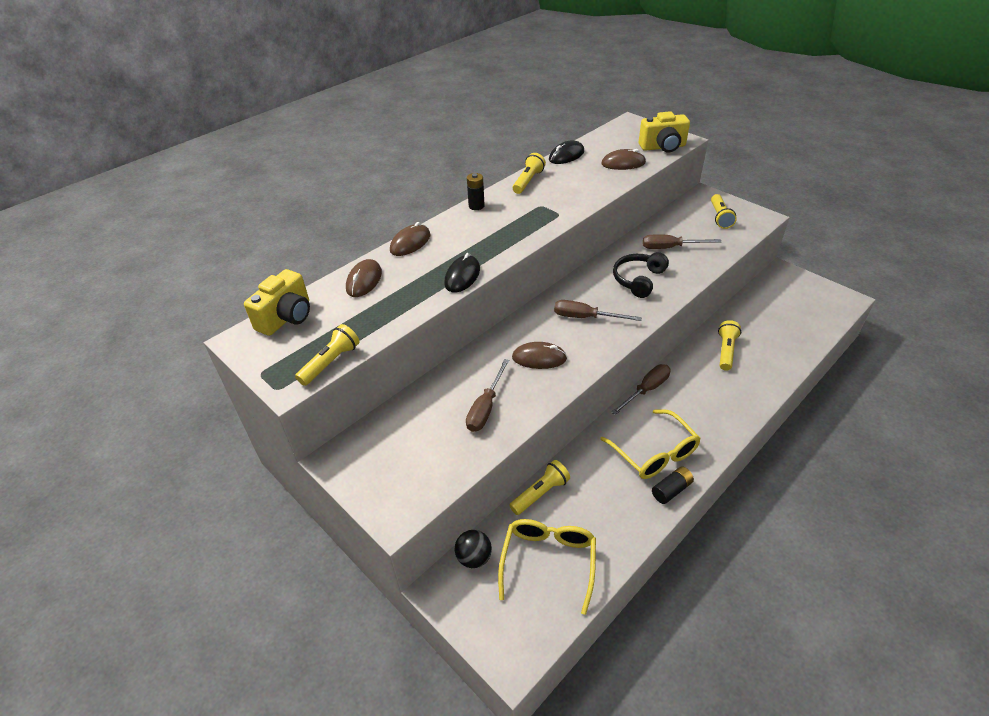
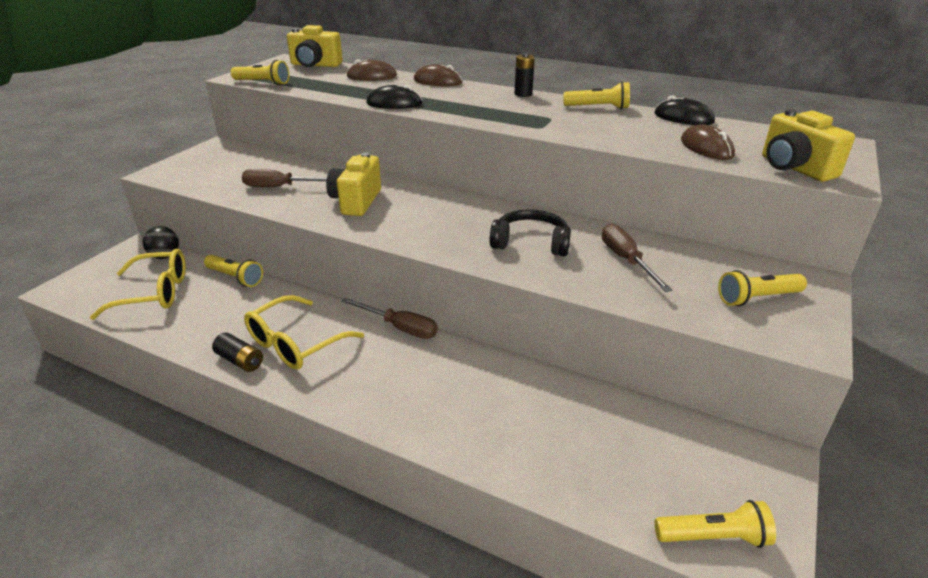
camera: 70 degrees right, 10 degrees down
(539, 358) = (356, 201): brown mouse -> yellow camera
(585, 317) = (435, 218): brown screwdriver -> none
(726, 351) = (508, 393): yellow flashlight -> yellow flashlight (714, 537)

